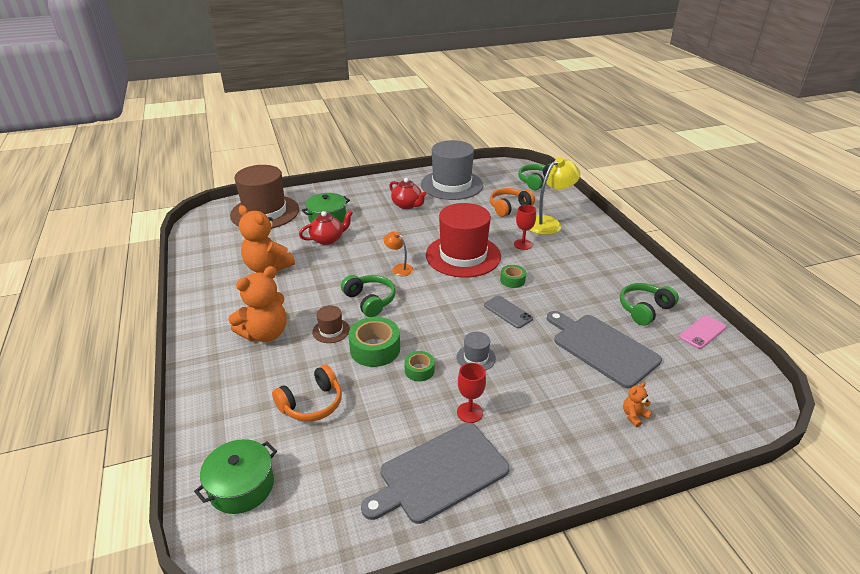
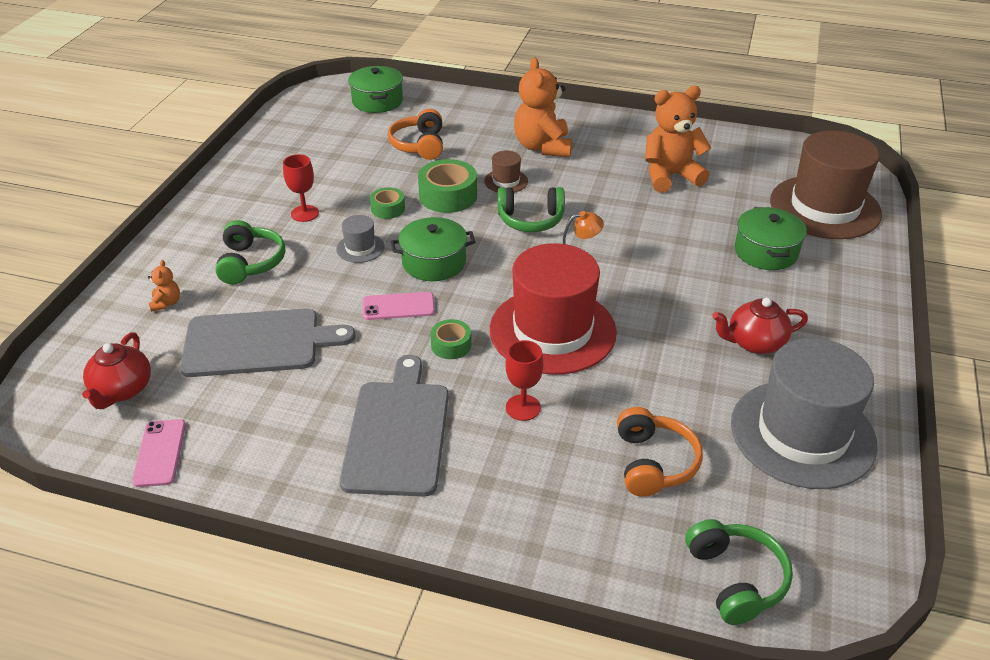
camera: 125 degrees right, 5 degrees up
(328, 239) = (701, 234): red teapot -> red teapot (122, 390)
(439, 473) = (274, 175): grey cutting board -> grey cutting board (398, 432)
(454, 318) = (434, 262): none -> green pot
(508, 312) = (398, 306): grey phone -> pink phone
(548, 223) = (557, 482): yellow lamp -> none
(644, 309) = (258, 430): green headphones -> green headphones (250, 263)

